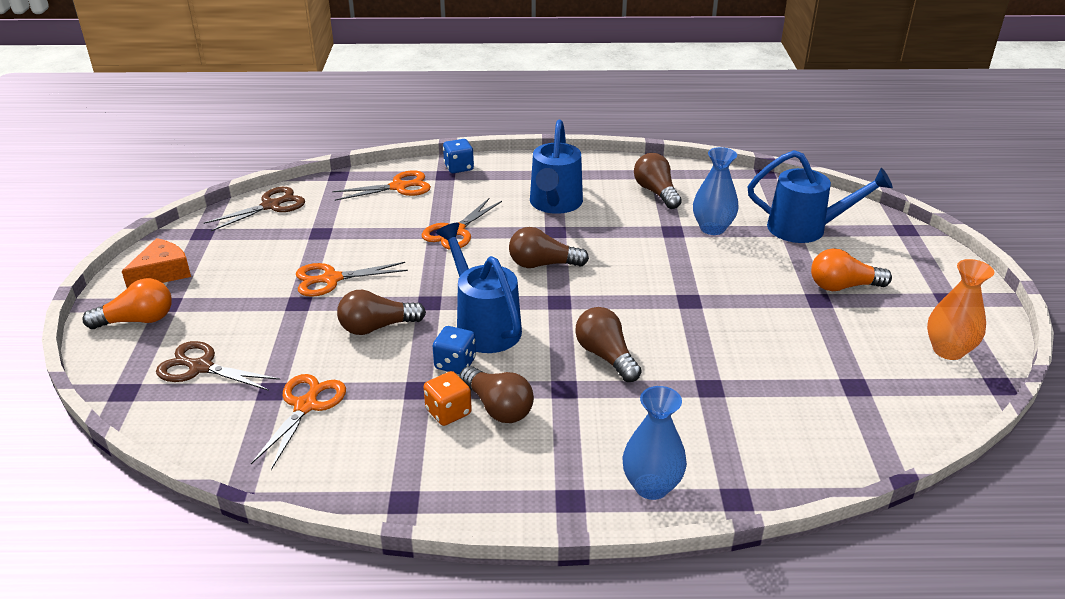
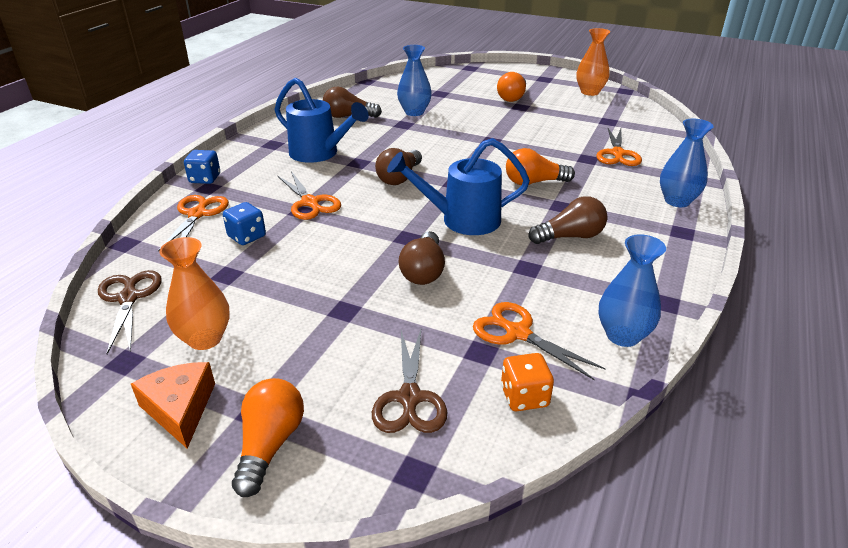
camera: 65 degrees left, 0 degrees up
(201, 367) = (409, 398): brown scissors -> brown scissors turned 45 degrees counterclockwise
(237, 254) = (205, 339): none -> orange vase
(330, 476) = (622, 335): none -> blue vase
(331, 279) = (321, 282): orange scissors -> orange scissors (617, 154)
(448, 412) = (565, 259): orange dice -> orange dice (524, 397)
(455, 363) = (504, 243): blue dice -> blue dice (247, 236)
(606, 356) = (534, 182): brown light bulb -> orange light bulb
(806, 229) = (443, 89): blue watering can -> none

